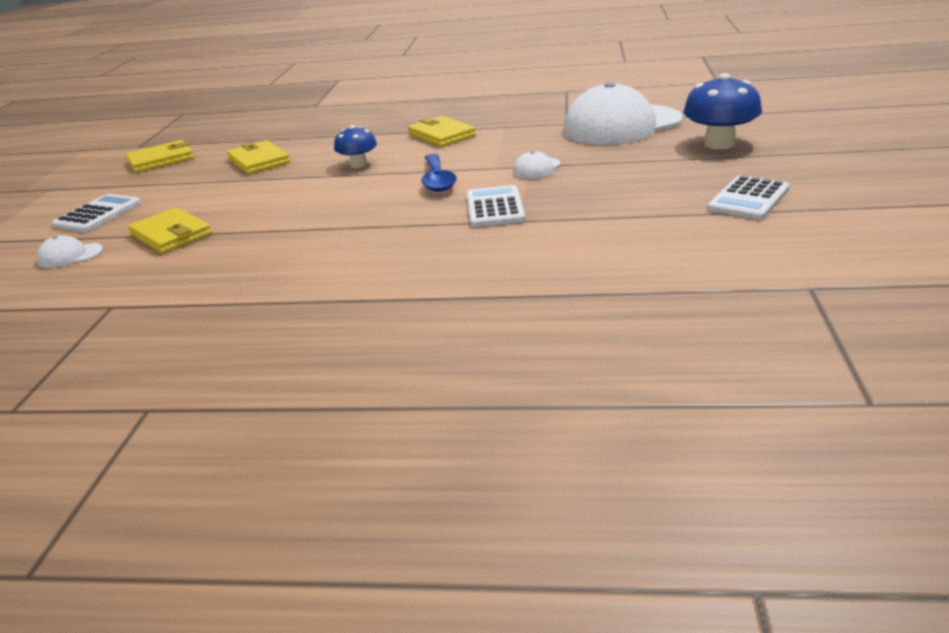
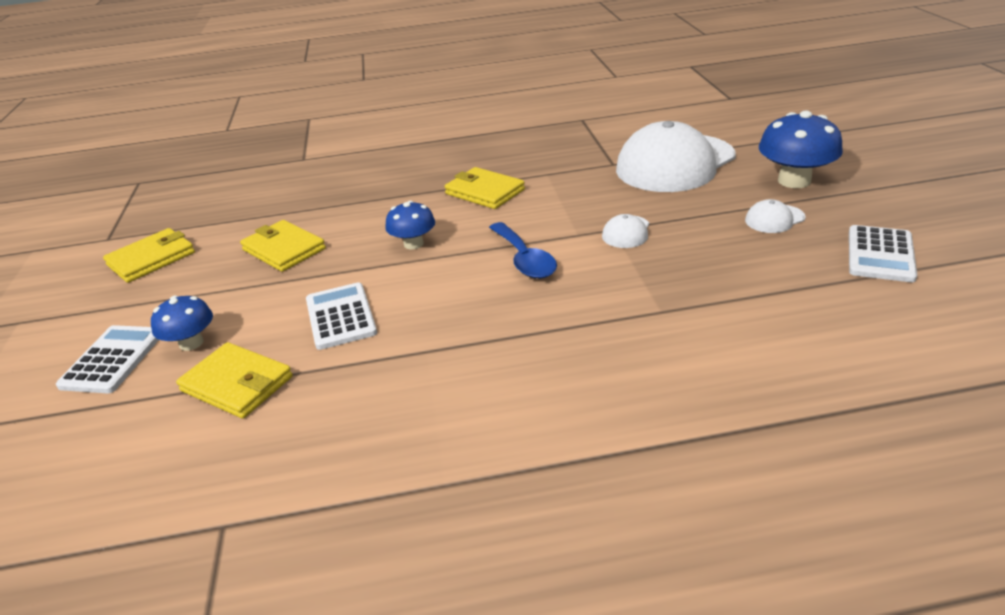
camera: 15 degrees left, 5 degrees up
(70, 256) = (111, 439): white cap -> white cap (774, 219)
(156, 210) = (191, 343): none -> blue mushroom
(494, 208) = (618, 295): white calculator -> white calculator (340, 316)

